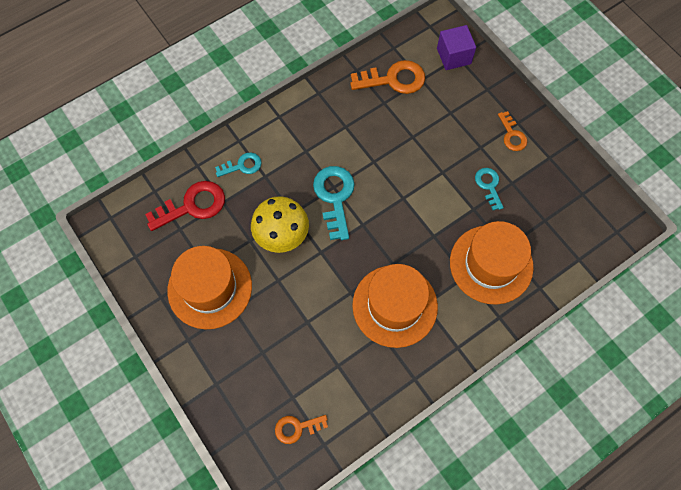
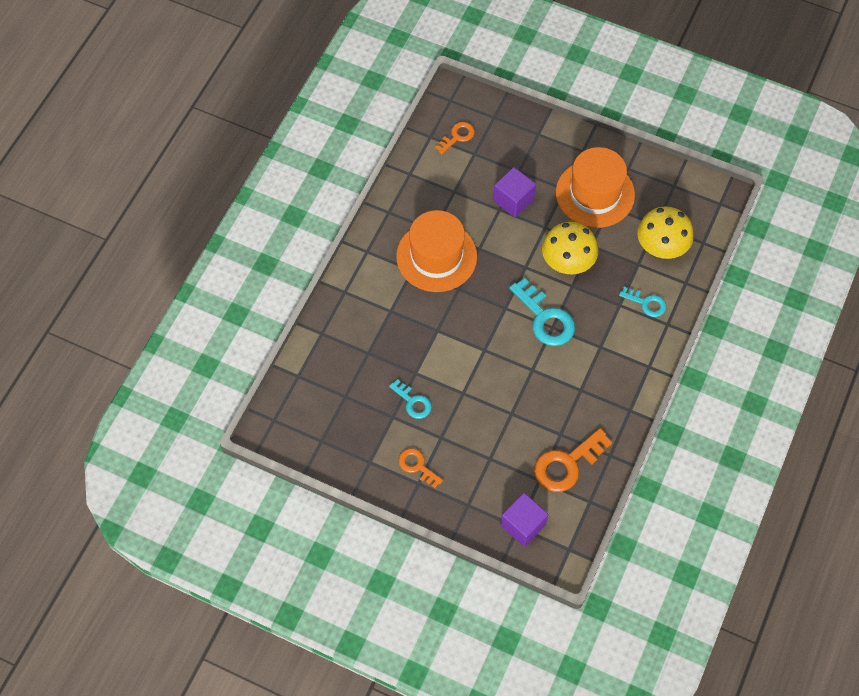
camera: 150 degrees right, 5 degrees down
(192, 205) = (661, 247): red key -> yellow mushroom
(242, 165) = (646, 303): turquoise key -> turquoise key turned 105 degrees counterclockwise
(288, 324) = (513, 200): none -> purple cube
(491, 264) = (374, 331): orange hat -> none

